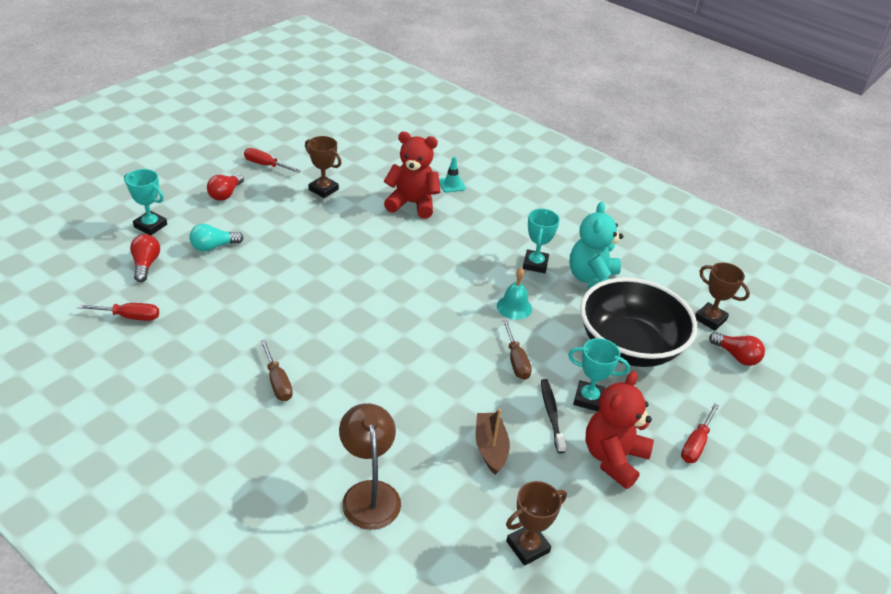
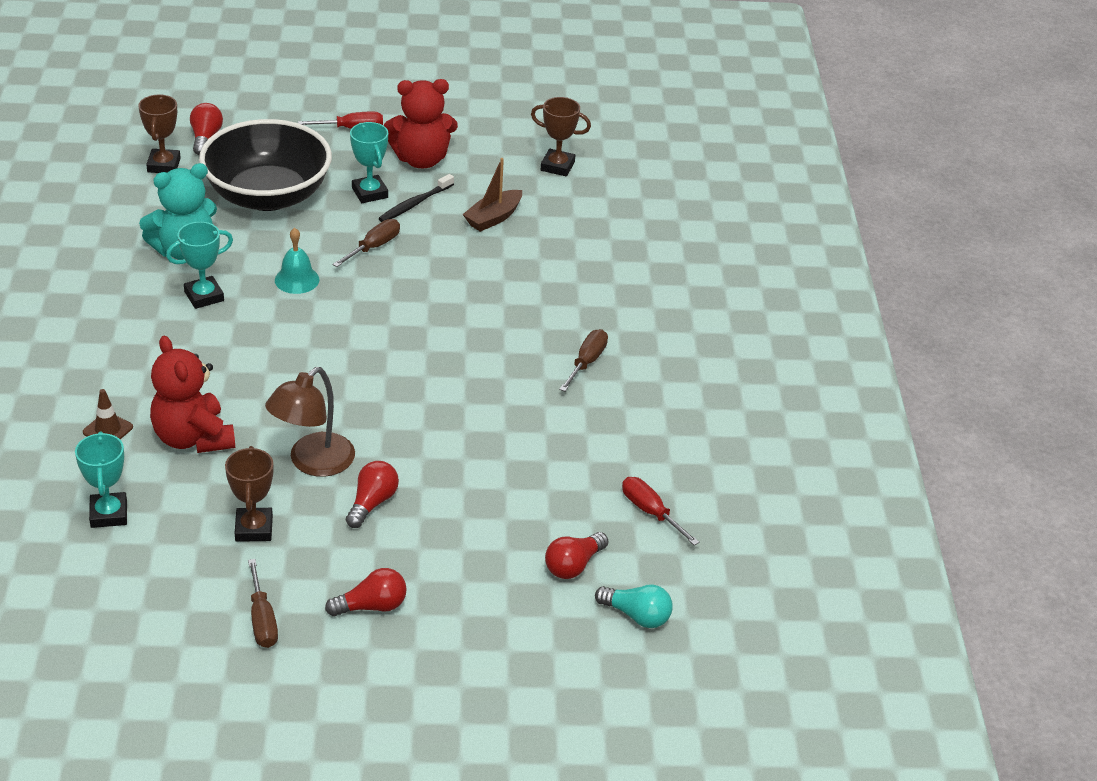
camera: 130 degrees left, 0 degrees up
(150, 226) = (513, 619): turquoise trophy -> turquoise trophy (109, 514)
(213, 246) = (477, 538): turquoise light bulb -> turquoise light bulb (637, 615)
(266, 165) = (262, 619): red screwdriver -> brown screwdriver
(287, 229) = (372, 503): none -> red light bulb
(369, 493) = (618, 252): brown lamp -> brown lamp (313, 463)
(451, 184) = (108, 430): turquoise traffic cone -> brown traffic cone

